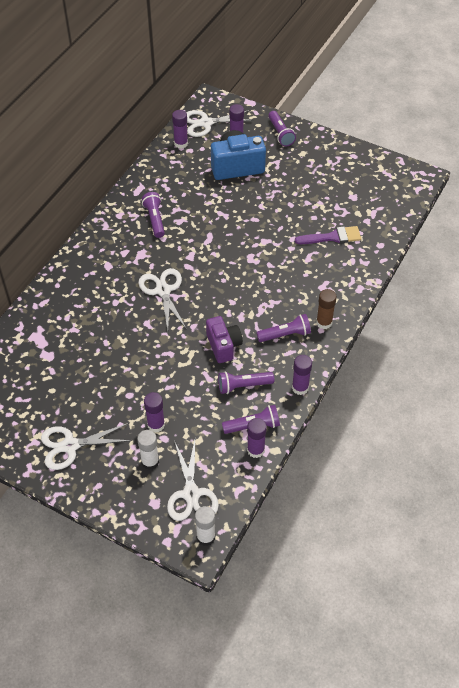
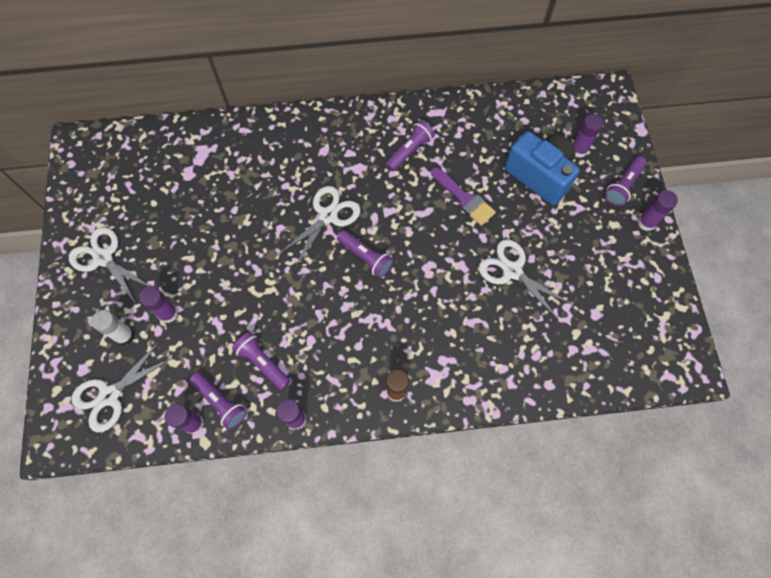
camera: 55 degrees right, 15 degrees up
(181, 143) = (526, 107): purple glue stick -> purple glue stick (646, 222)
(205, 123) = (574, 110): white scissors -> white scissors (512, 270)
(206, 537) = (69, 439): white glue stick -> none
(223, 346) = (299, 313): purple camera -> none
(285, 335) = (353, 362): purple flashlight -> purple flashlight (365, 257)
(332, 237) = (520, 328): purple brush -> purple brush (464, 198)

